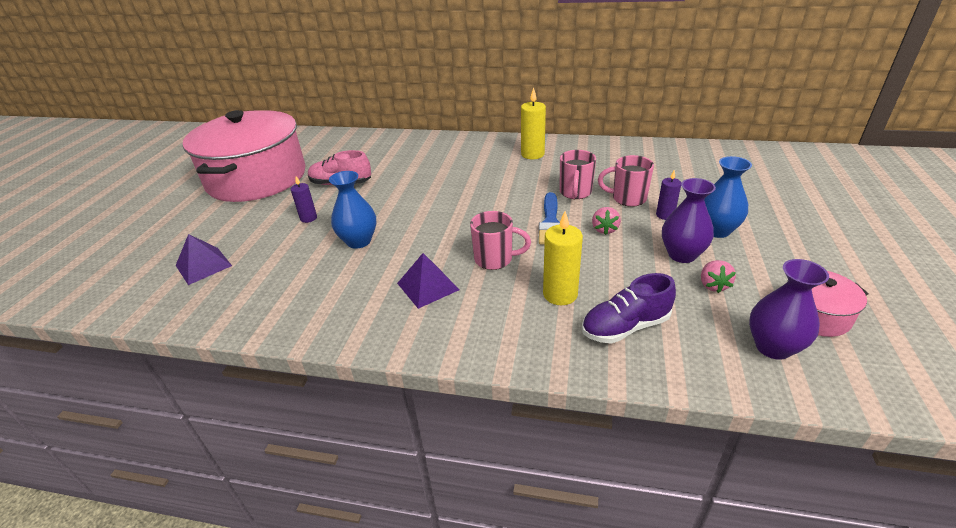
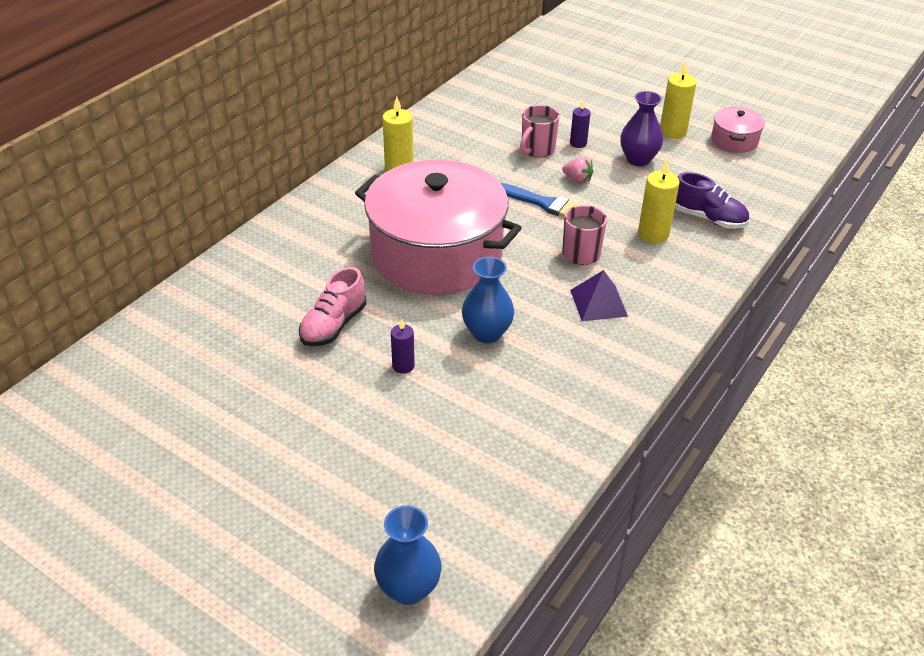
camera: 70 degrees left, 5 degrees up
(203, 265) = (448, 470): purple pyramid -> none
(257, 178) = (239, 404): pink pot -> pink pot (436, 254)
(575, 193) = (503, 172): pink mug -> none
(625, 327) = (707, 218): purple shoe -> purple shoe turned 60 degrees counterclockwise
(713, 285) = (683, 163): pink strawberry -> none
(716, 230) = (617, 131): blue vase -> blue vase (408, 588)
(765, 264) = (672, 132): none -> yellow candle
(773, 347) = (756, 170): purple vase -> none

